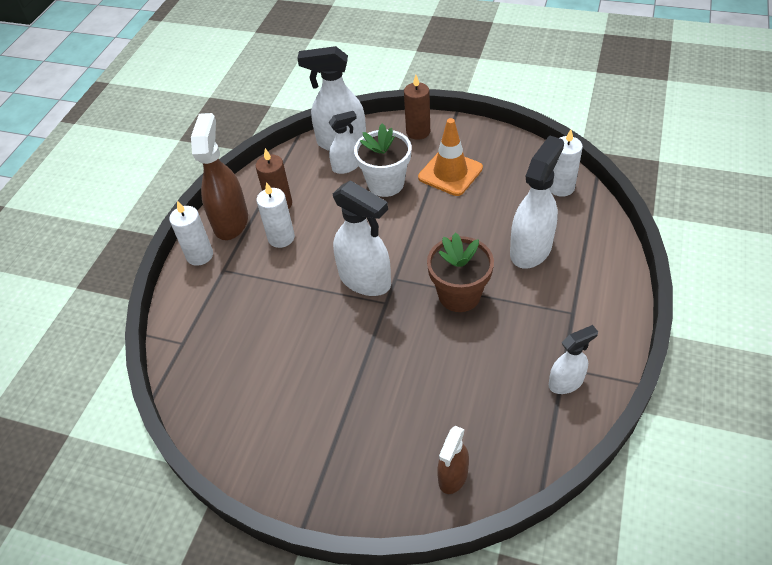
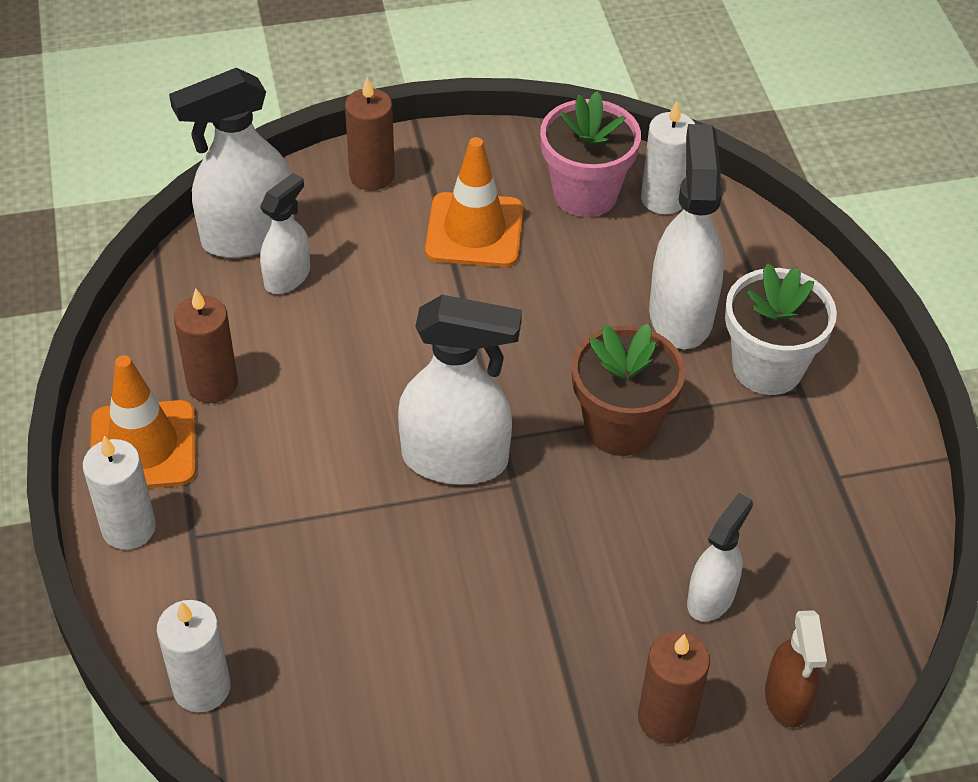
camera: 35 degrees left, 0 degrees up
(231, 221) = (143, 446): brown spray bottle -> orange traffic cone
(281, 238) = (259, 442): white candle -> white candle (201, 687)
(381, 456) = (666, 718): none -> brown candle
(385, 183) = (378, 284): white flower pot -> white flower pot (767, 367)
(520, 172) = (585, 194): none -> pink flower pot
(566, 382) = (854, 496): white spray bottle -> white spray bottle (711, 597)

